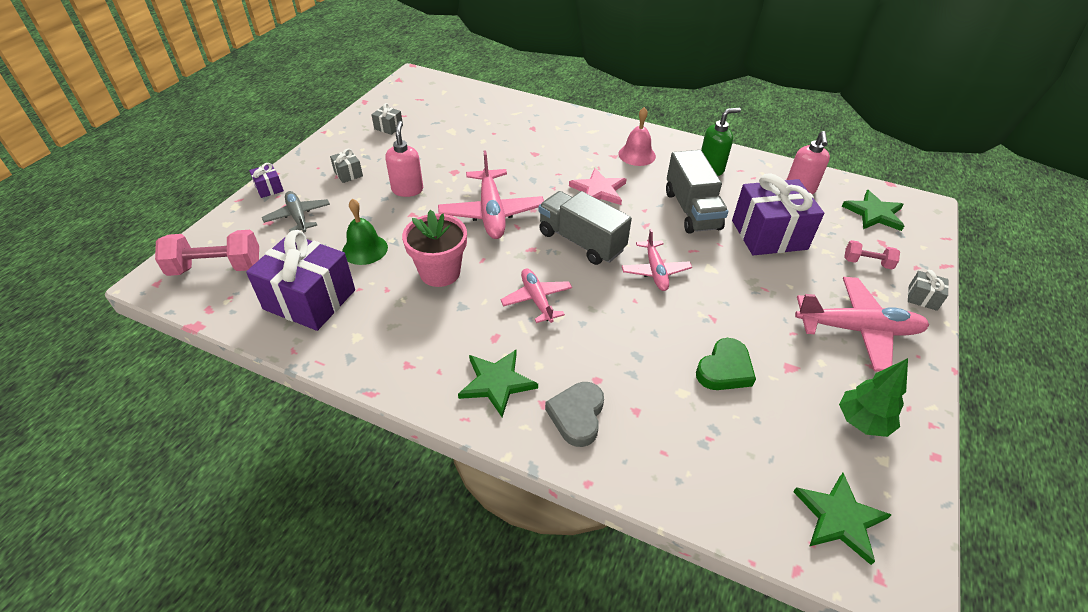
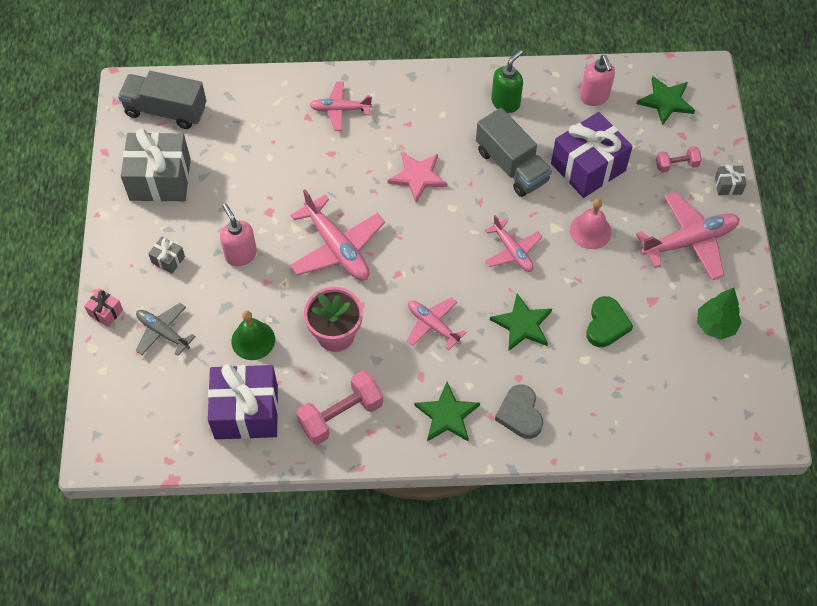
camera: 25 degrees left, 15 degrees up
(216, 268) = (137, 419): pink dumbbell -> pink dumbbell (341, 415)
(269, 188) = (106, 312): purple gift -> pink gift
(388, 127) = (160, 179): grey gift -> grey gift, size x2.32
(562, 131) = (340, 109): none -> pink plane
(581, 241) = (435, 246): grey truck -> grey truck (166, 110)
(637, 155) = (429, 113): pink bell -> pink bell (590, 231)
(839, 518) = (722, 408): green star -> green star (522, 324)

